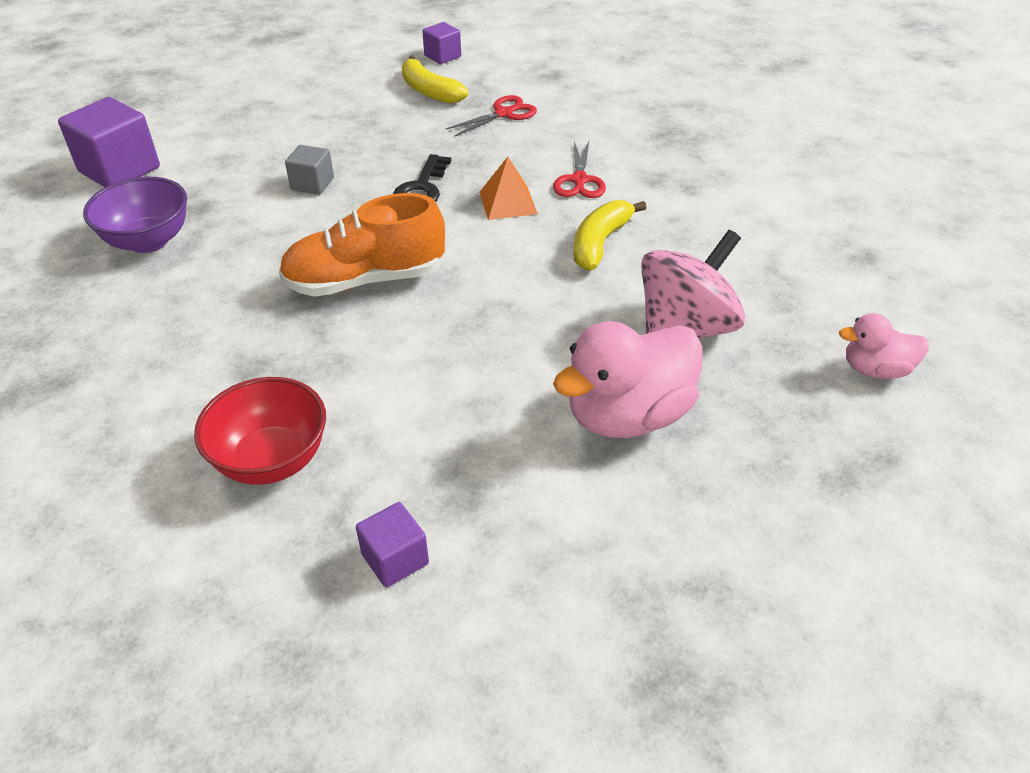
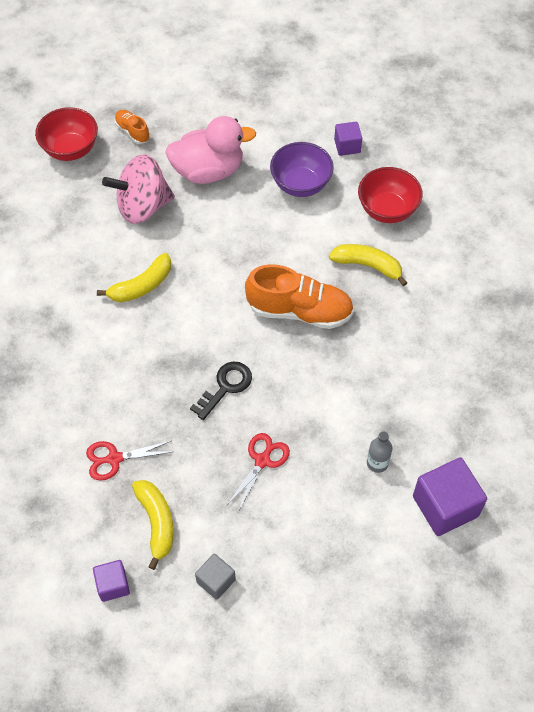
camera: 155 degrees left, 15 degrees up
(148, 241) = (430, 404): purple bowl -> purple bowl (301, 184)
(209, 179) = (377, 463): none -> grey bottle
(281, 364) = (368, 266): none -> yellow banana
(312, 184) = (301, 424): grey cube -> grey cube (216, 581)
(508, 202) = (175, 347): orange pyramid -> none
(579, 180) = (112, 351): red scissors -> red scissors (262, 461)
(813, 434) = (132, 131): none -> orange shoe
(875, 369) = (71, 149): pink duck -> red bowl

